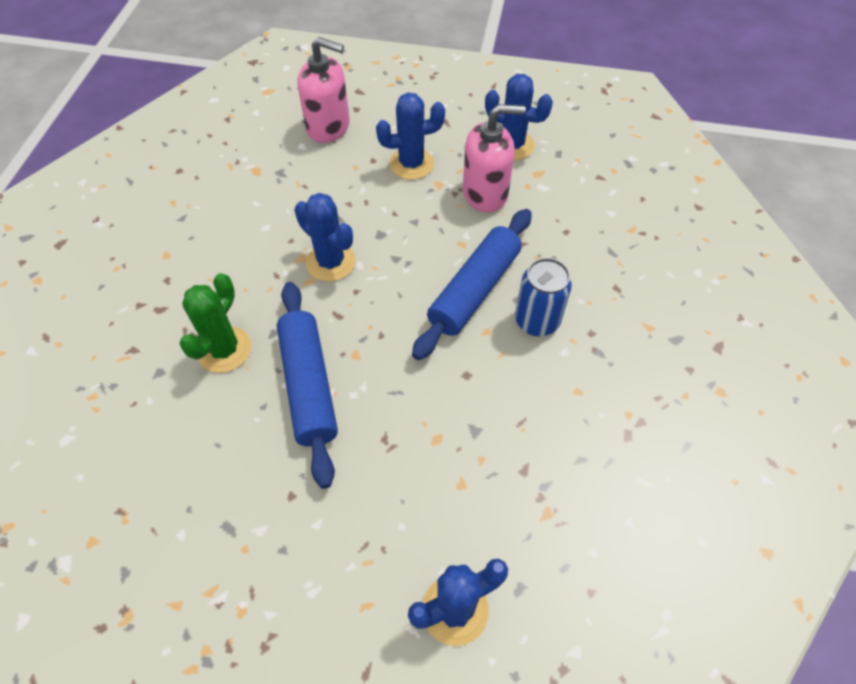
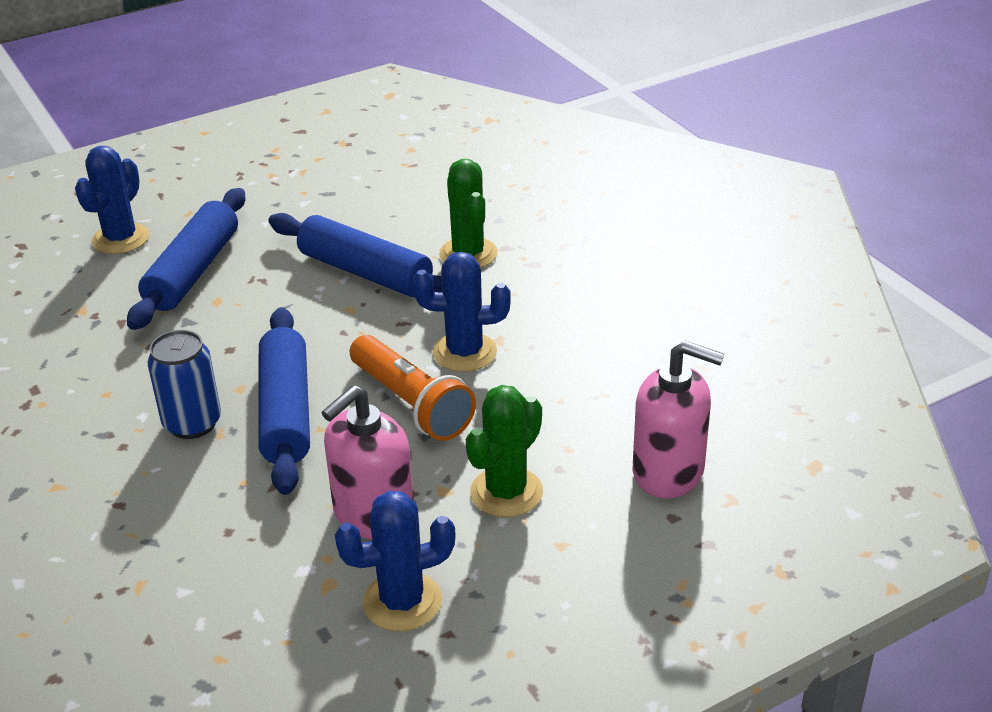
camera: 140 degrees right, 20 degrees down
(328, 127) = (669, 471): pink soap dispenser -> pink soap dispenser turned 135 degrees counterclockwise
(399, 246) = (411, 404): none -> orange flashlight
(411, 164) = (506, 492): blue cactus -> green cactus
(427, 495) = (193, 271): none -> blue rolling pin

